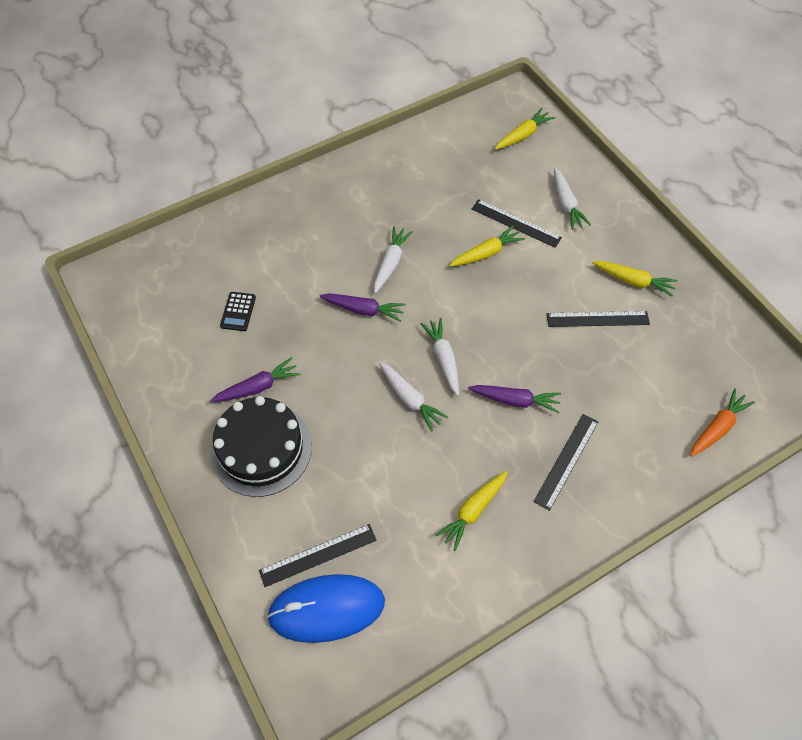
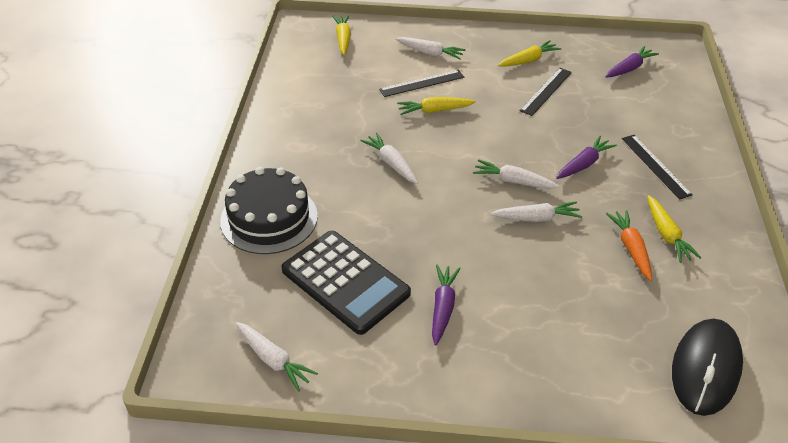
camera: 55 degrees left, 15 degrees down
(138, 315) = (273, 360): none -> white carrot
(238, 311) = (345, 282): black calculator -> black calculator, size x2.42
(261, 448) = (511, 336): black cake -> black cake (269, 218)
(318, 555) = (649, 349): black ruler -> none
(326, 609) = (705, 368): blue mouse -> black mouse
(363, 310) = (423, 201): purple carrot -> purple carrot (629, 68)
(486, 253) = (434, 111): yellow carrot -> yellow carrot turned 105 degrees counterclockwise
(717, 427) = (677, 88): orange carrot -> orange carrot (631, 248)

